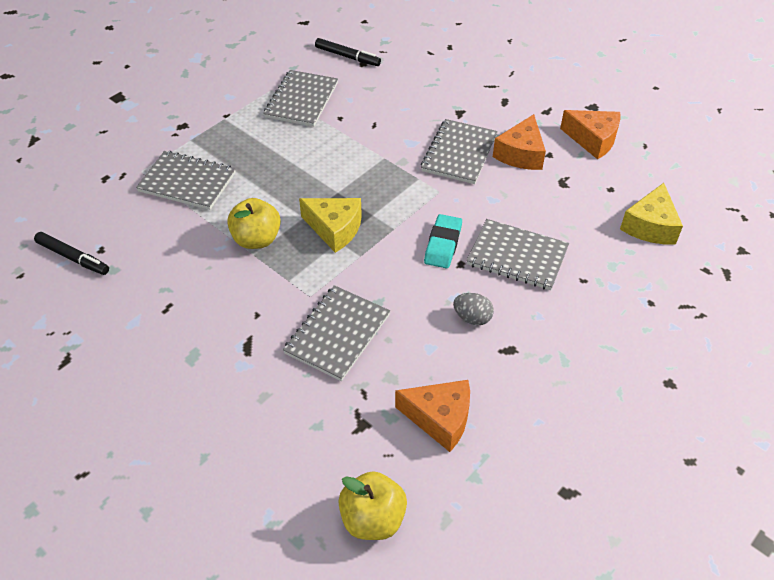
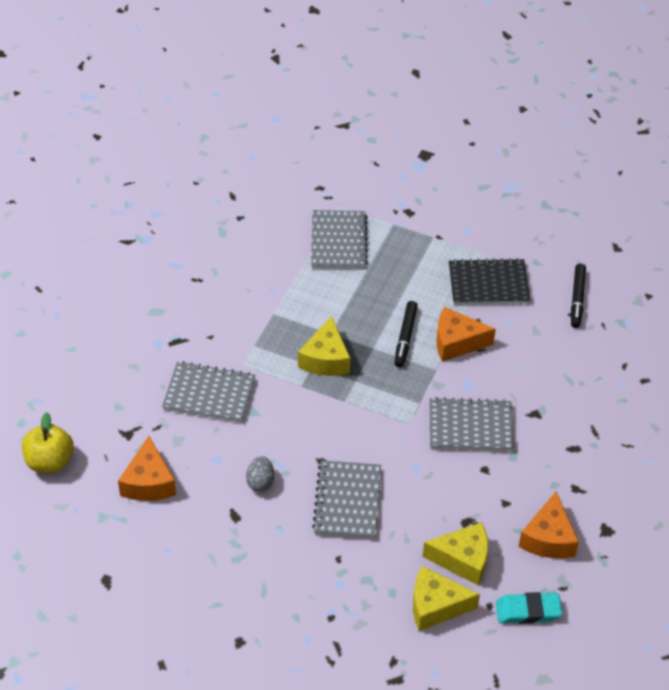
camera: 70 degrees right, 0 degrees up
(73, 257) = (225, 205): black marker -> black marker (405, 337)
(256, 239) = (291, 310): yellow apple -> none
(301, 100) = (488, 284): grey notebook -> black notebook
(443, 244) = (339, 442): turquoise eraser -> turquoise eraser (528, 611)
(521, 154) = (494, 478): orange cheese -> orange cheese (456, 342)
(603, 196) = (463, 559): none -> yellow cheese

